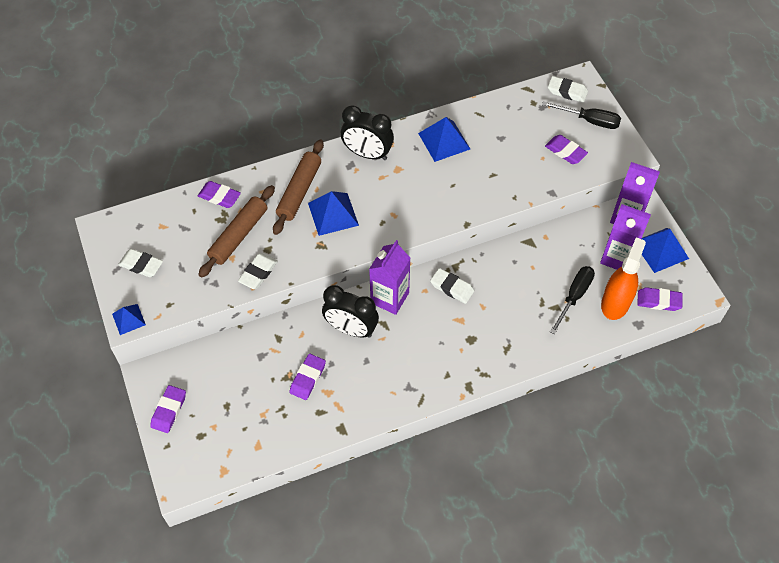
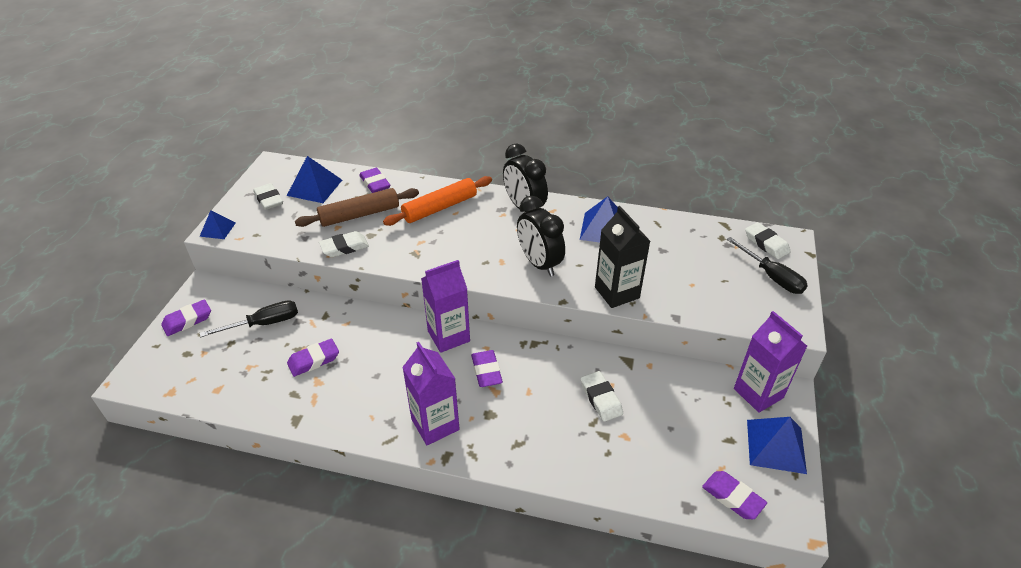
camera: 35 degrees right, 15 degrees down
(299, 191) = (440, 208): brown rolling pin -> orange rolling pin
(333, 214) = (450, 236): blue pyramid -> blue pyramid (314, 187)
(351, 329) = (390, 342): black clock -> black clock (539, 263)
(452, 288) = (513, 359): white eraser -> white eraser (601, 399)
(498, 195) = (617, 292): none -> black carton
(565, 152) = (722, 290): purple eraser -> purple eraser (486, 371)
(574, 296) = (634, 436): black screwdriver -> black screwdriver (264, 323)
(615, 303) = (677, 469): orange spray bottle -> none
(617, 257) = (716, 426): purple carton -> purple carton (435, 424)

